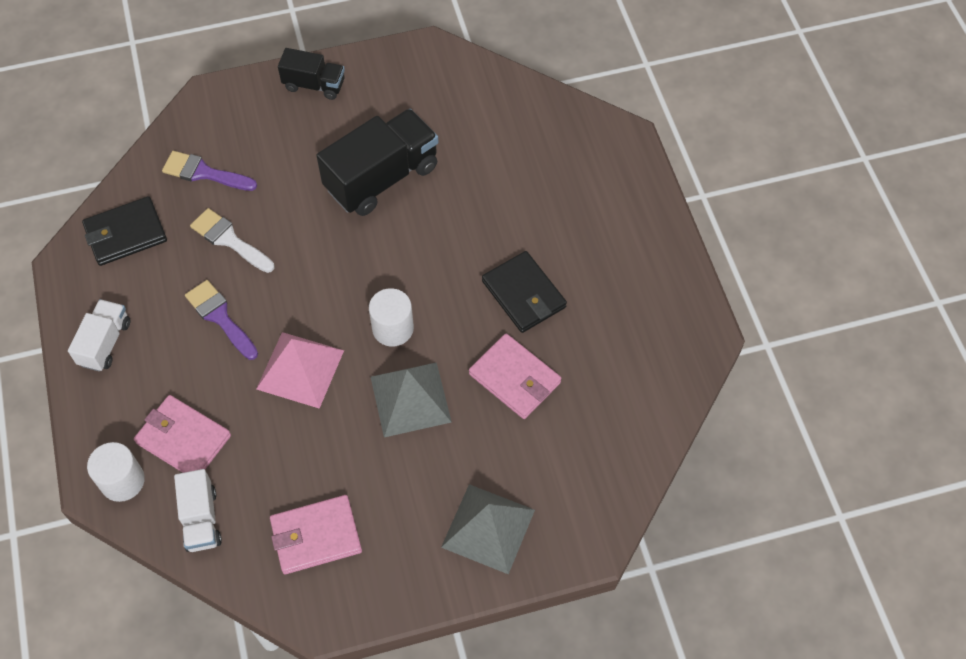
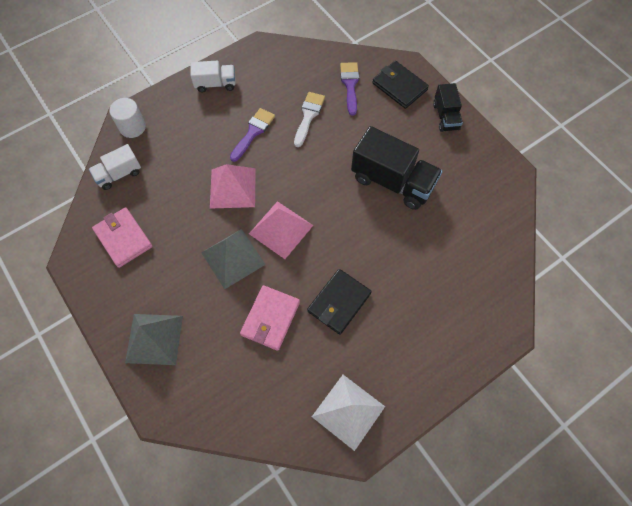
camera: 70 degrees right, 5 degrees up
(126, 234) = (290, 64): black wallet -> black wallet (399, 86)
(183, 439) = (167, 146): pink wallet -> none
(393, 328) = (281, 229): white cylinder -> pink pyramid
(662, 329) = (348, 411): none -> white pyramid

